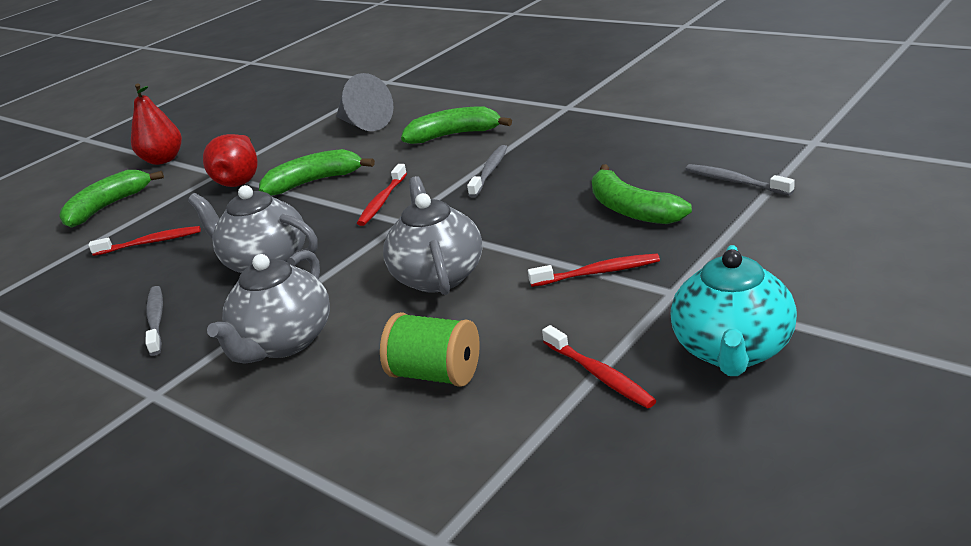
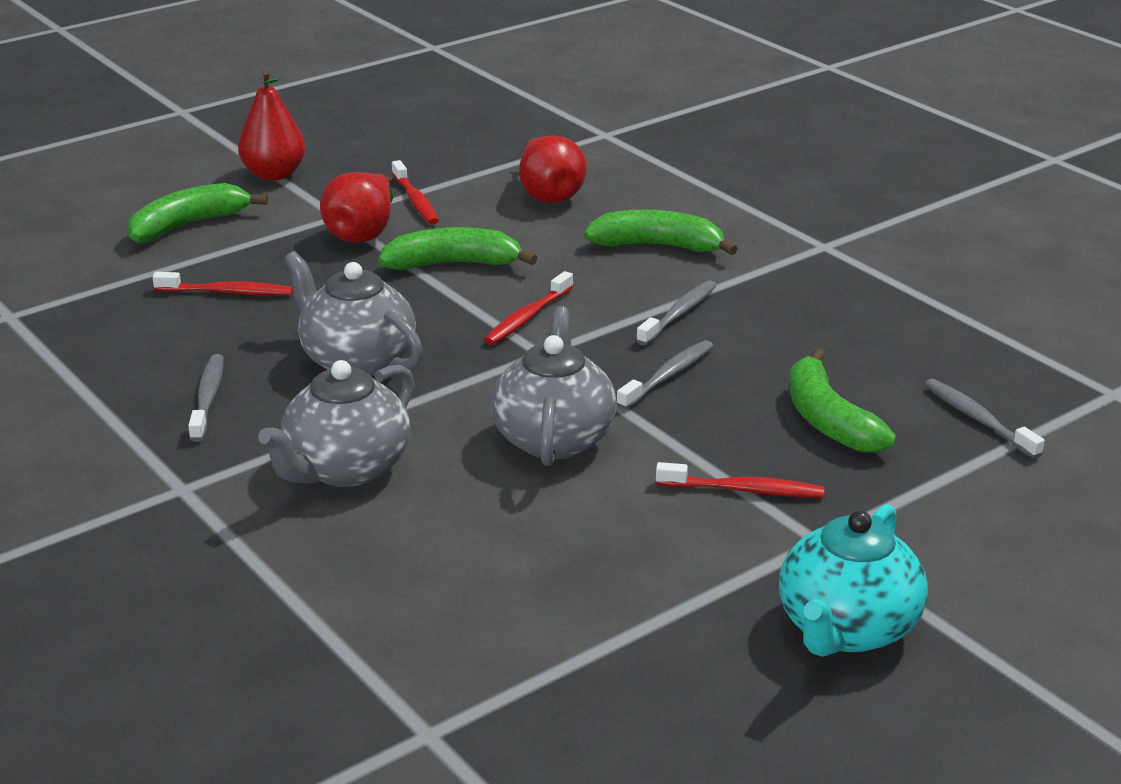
camera: 10 degrees right, 0 degrees up
(364, 124) = (548, 195): grey cone -> red pear
(436, 374) = (501, 557): green spool -> none
(502, 212) = (668, 376): none -> grey toothbrush
(599, 375) = (682, 611): red toothbrush -> red toothbrush (415, 200)

